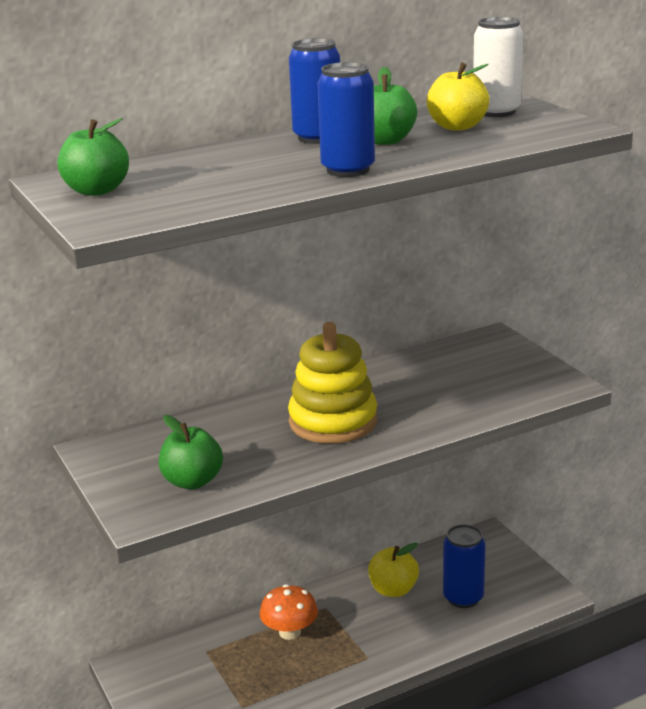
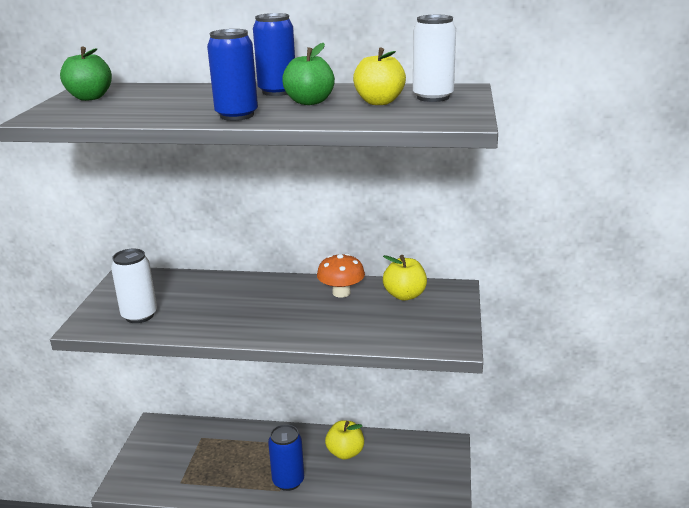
camera: 35 degrees right, 0 degrees up
(192, 481) = (139, 315): green apple -> white can
(290, 632) = (256, 449): orange mushroom -> orange mushroom (341, 293)
(333, 421) = (266, 309): yellow stacking toy -> none
(455, 359) = (405, 295): none -> yellow apple
(463, 597) = (383, 481): blue can -> blue can (288, 481)

